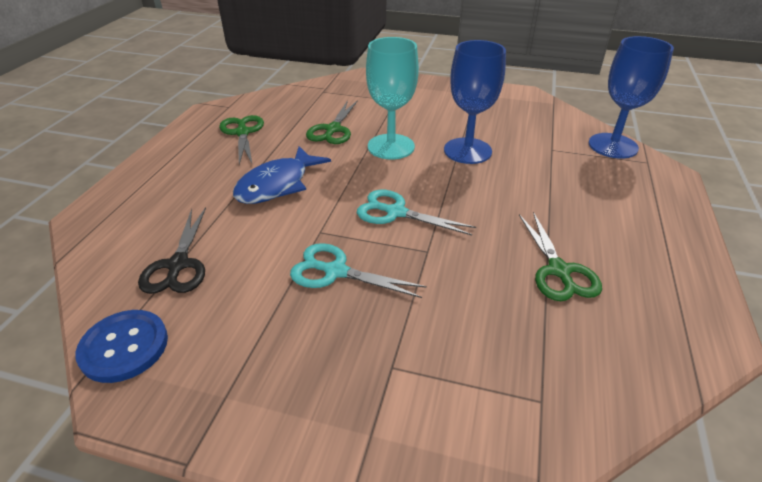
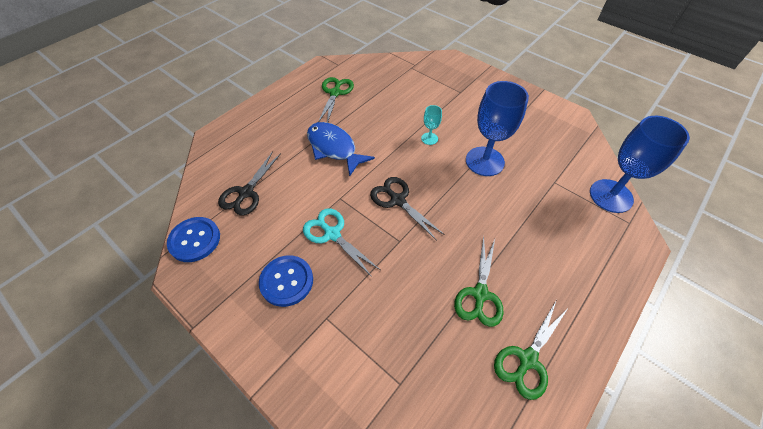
camera: 25 degrees right, 15 degrees up
(277, 185) = (334, 148): blue fish -> blue fish turned 75 degrees clockwise
(306, 345) = (286, 281): none -> blue button
(333, 129) = (397, 109): green scissors -> green scissors (527, 359)
(391, 147) = (429, 138): turquoise goblet -> turquoise goblet, size x0.46
(396, 212) = (398, 200): turquoise scissors -> black scissors

